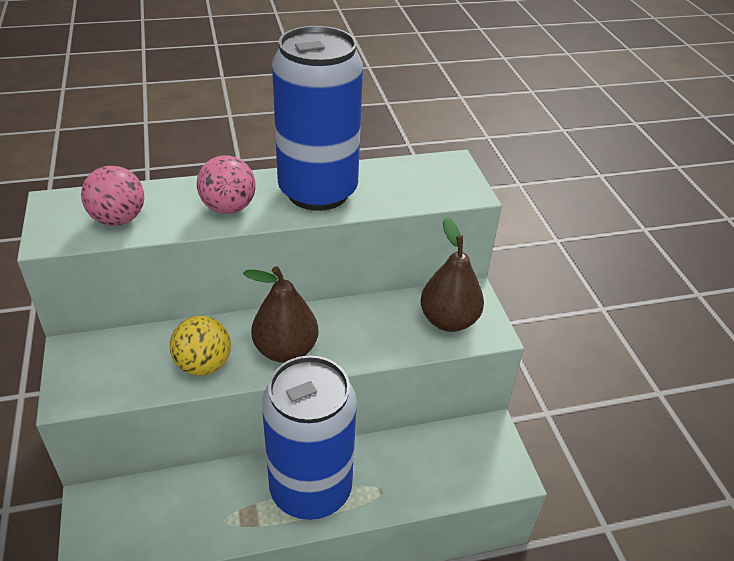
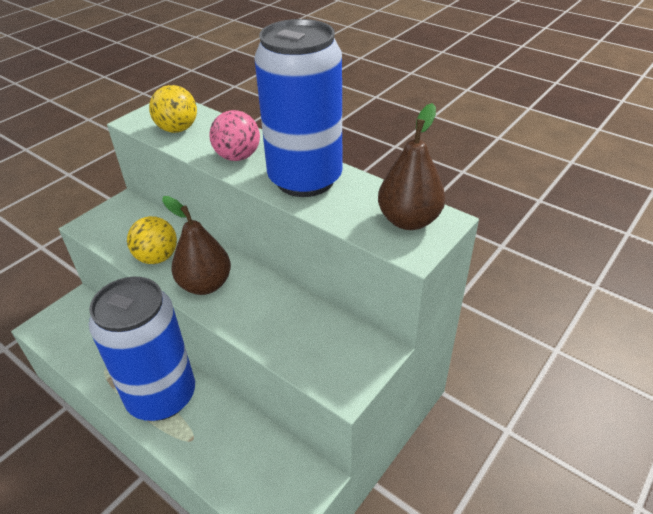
camera: 55 degrees right, 0 degrees up
(118, 219) = (177, 129): pink ball -> yellow ball
(448, 320) = (329, 353): brown pear -> brown pear (409, 220)

